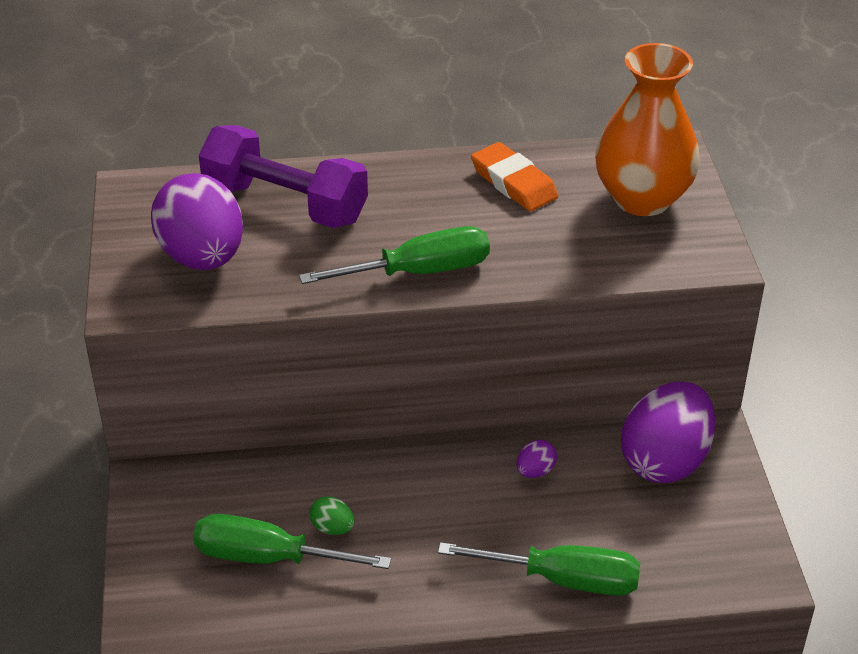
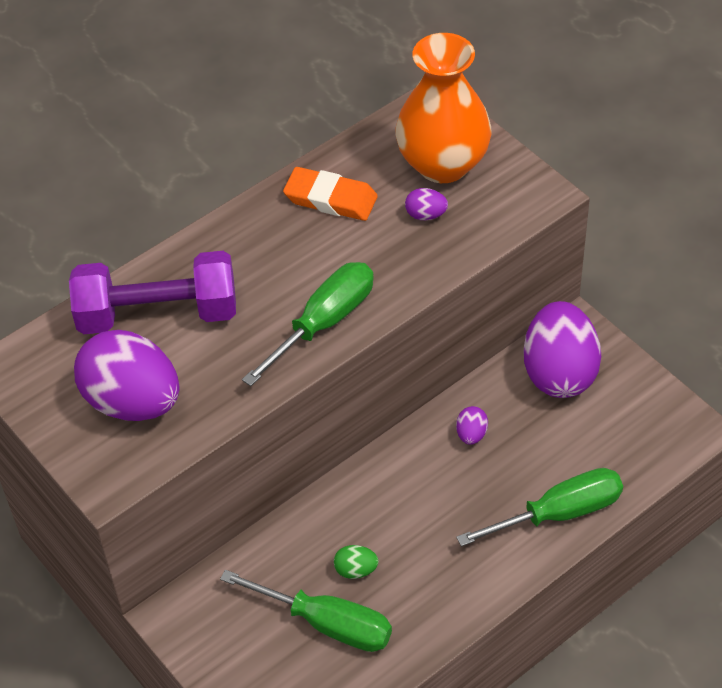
camera: 30 degrees left, 10 degrees up
(268, 557) = (326, 623): green screwdriver -> green screwdriver turned 135 degrees counterclockwise
(589, 230) = (426, 215): none -> purple egg

